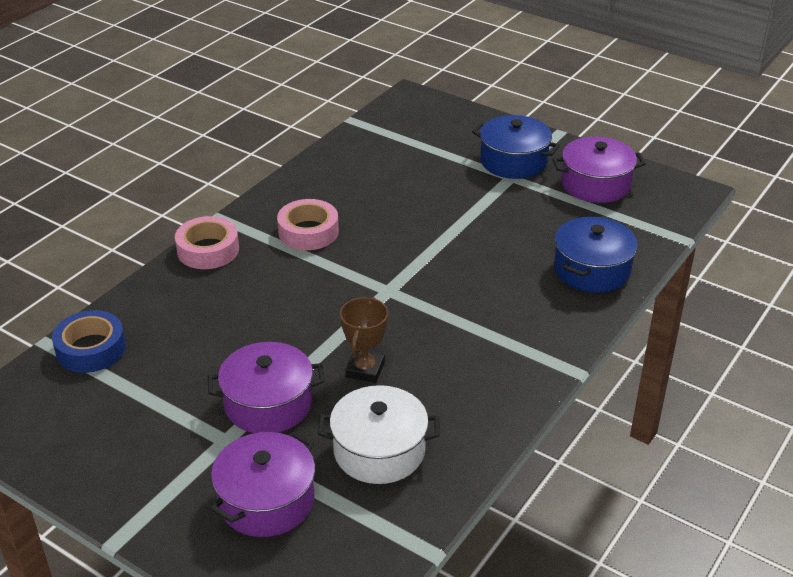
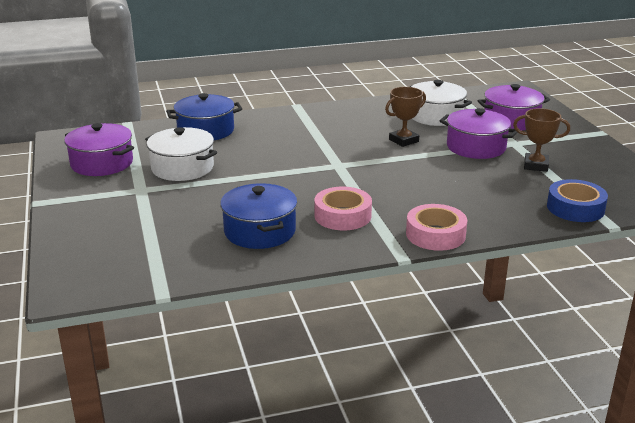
camera: 140 degrees left, 10 degrees down
(171, 404) = (536, 165): none -> brown trophy
(513, 161) = (115, 198): blue pot -> blue pot (260, 231)
(522, 213) = (182, 168): none -> white pot

